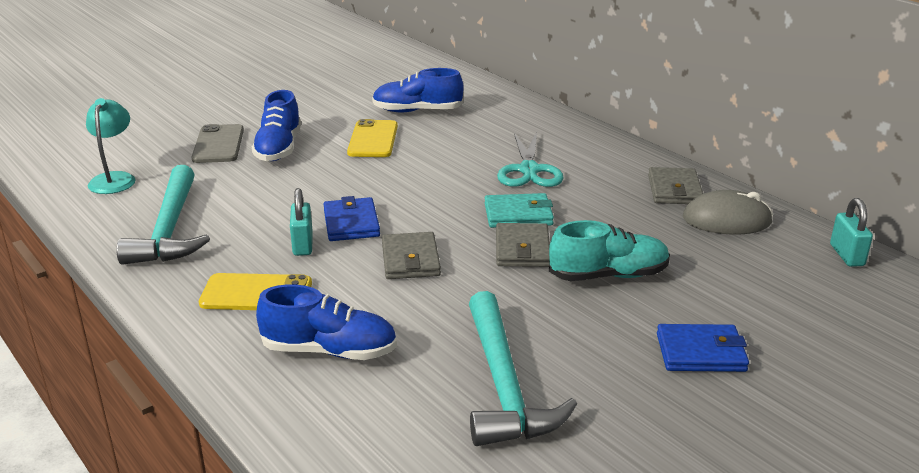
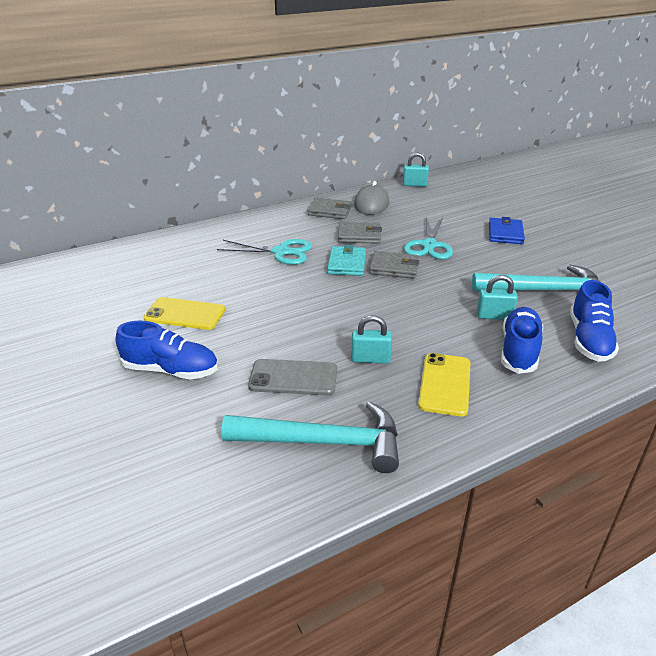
camera: 80 degrees left, 5 degrees up
(114, 179) = (182, 500): turquoise lamp -> none
(218, 144) = (134, 413): grey phone -> grey phone (293, 378)
(351, 223) = (340, 333): blue wallet -> none
(410, 260) = (402, 310): grey wallet -> grey wallet (359, 236)
(413, 332) = (494, 316): none -> turquoise padlock
(417, 111) = (138, 288): blue shoe -> blue shoe (589, 340)
(608, 275) = (429, 245): turquoise shoe -> turquoise scissors

